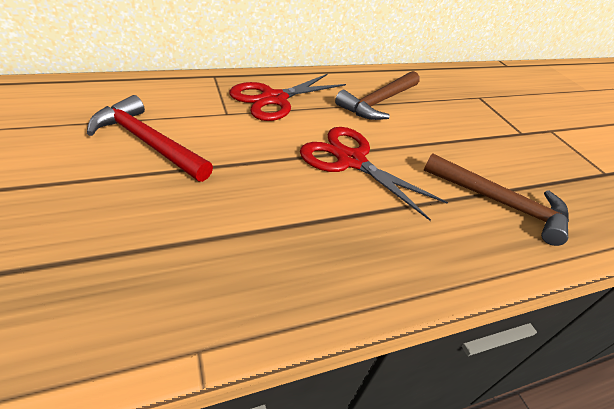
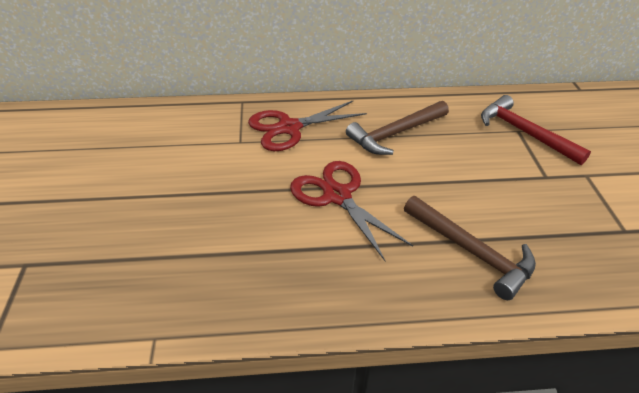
camera: 20 degrees right, 0 degrees up
(148, 142) = (166, 167): red hammer -> red hammer (524, 132)

